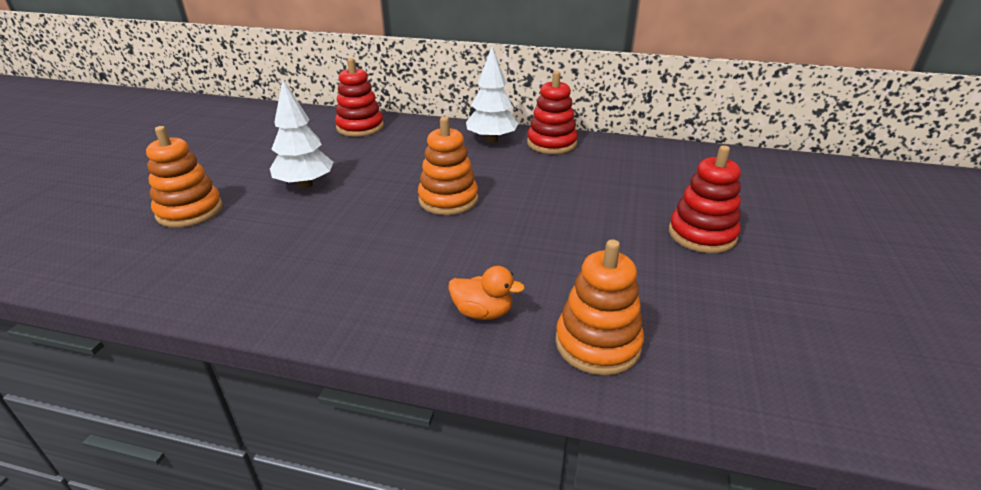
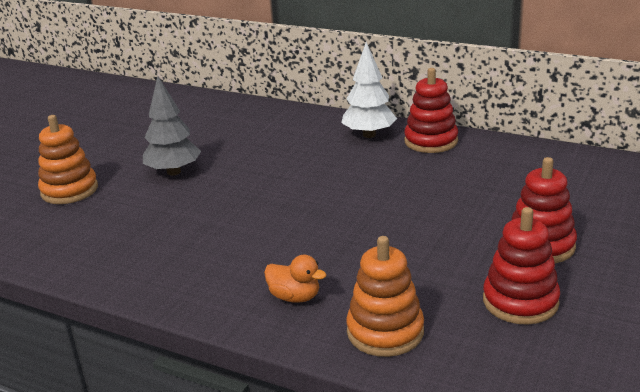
camera: 15 degrees right, 5 degrees down
(305, 185) = (174, 172): white tree -> grey tree
(360, 127) = (241, 115): red stacking toy -> red stacking toy (520, 301)
(448, 200) = (301, 194): orange stacking toy -> none

